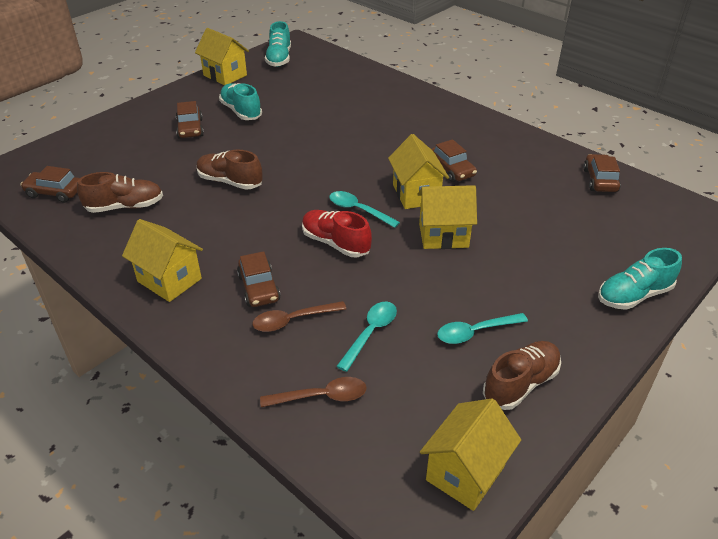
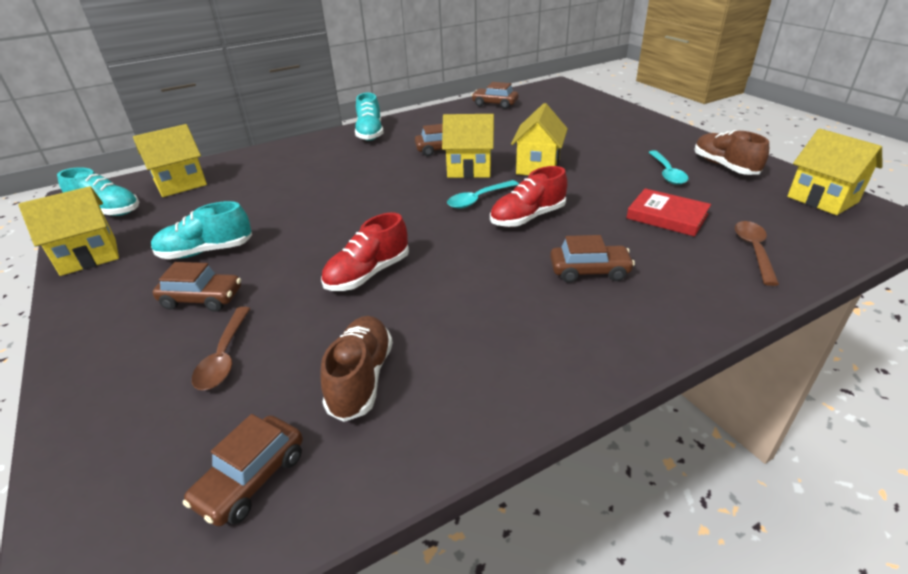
camera: 70 degrees left, 5 degrees down
(169, 280) = (557, 339): yellow house -> yellow house (181, 184)
(230, 182) = (368, 274): brown shoe -> red shoe
(293, 320) = (645, 254): brown spoon -> brown spoon (224, 356)
(370, 333) = (667, 216): turquoise spoon -> red book
(634, 295) = (631, 118): turquoise shoe -> turquoise shoe (370, 133)

